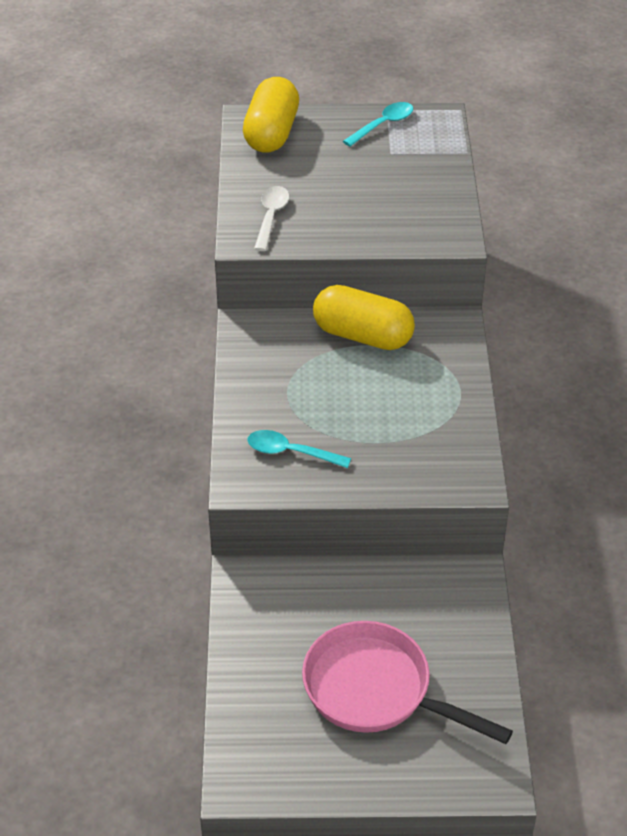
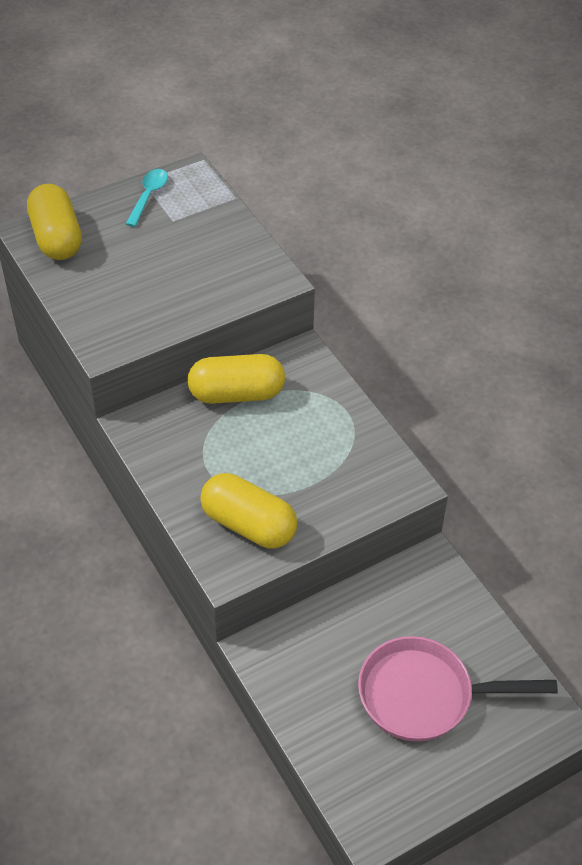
camera: 30 degrees left, 5 degrees up
(271, 217) = (111, 318): white spoon -> none
(291, 452) = (248, 525): turquoise spoon -> yellow capsule

